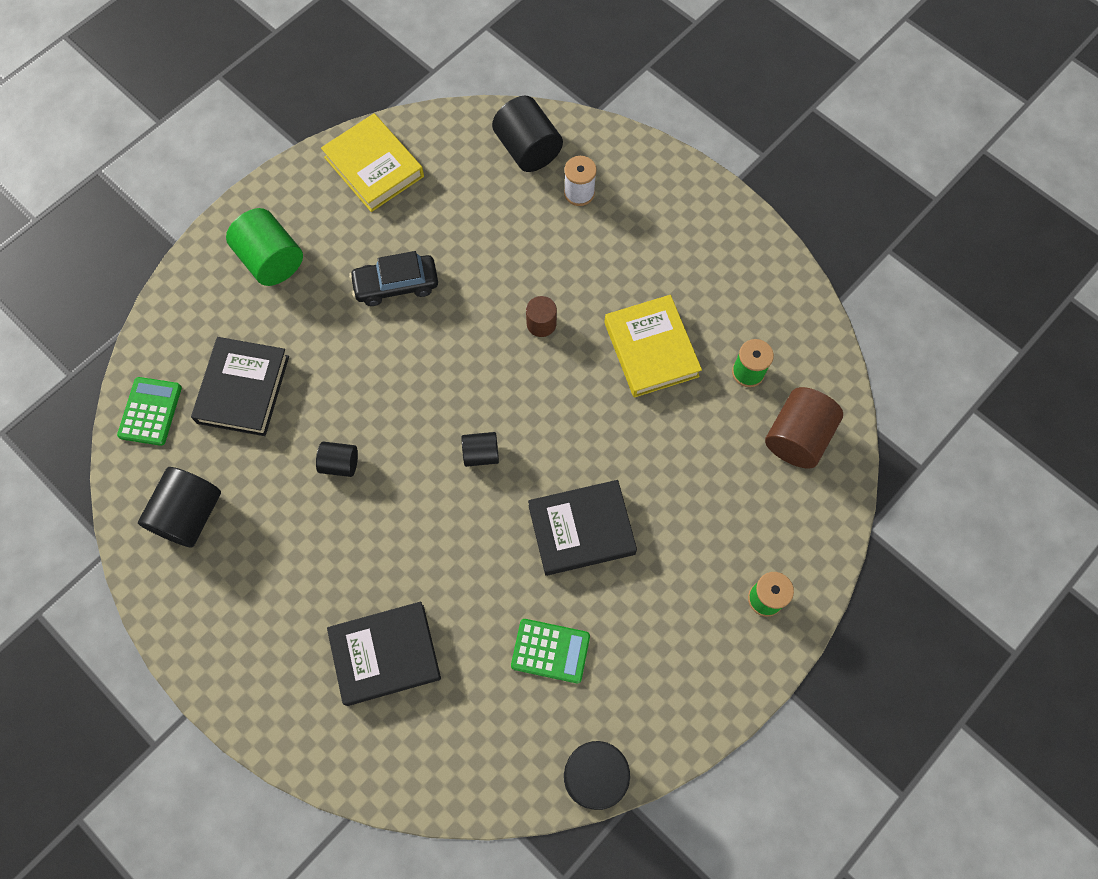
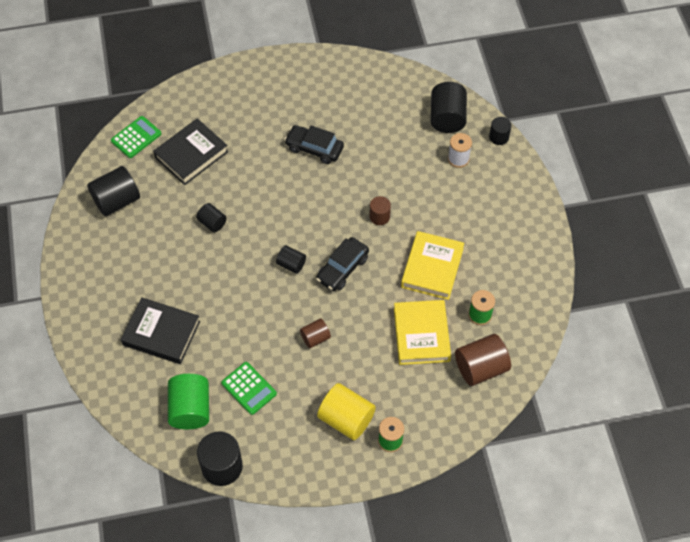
camera: 35 degrees right, 10 degrees down
(271, 260) = (257, 96): green cylinder -> green cylinder (190, 409)
(374, 167) = (351, 79): yellow book -> yellow book (421, 335)
(547, 419) = (342, 269): none -> black car
(581, 529) = (315, 338): black book -> brown cylinder
(605, 137) = (499, 137): none -> black cylinder
(695, 608) = (346, 419): none -> yellow cylinder

